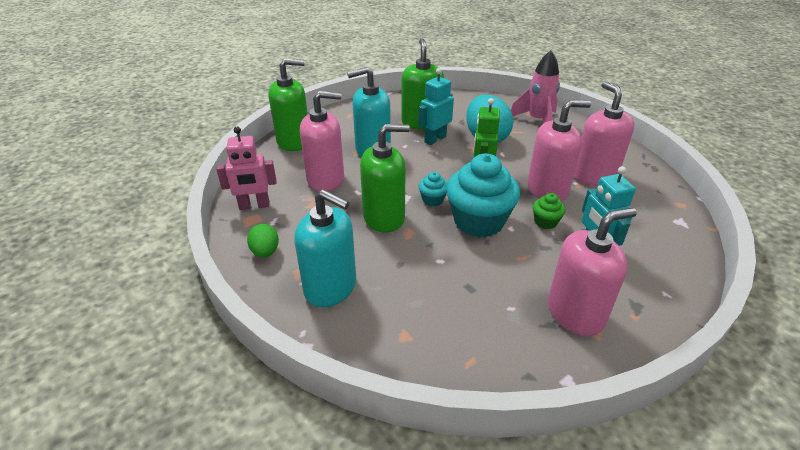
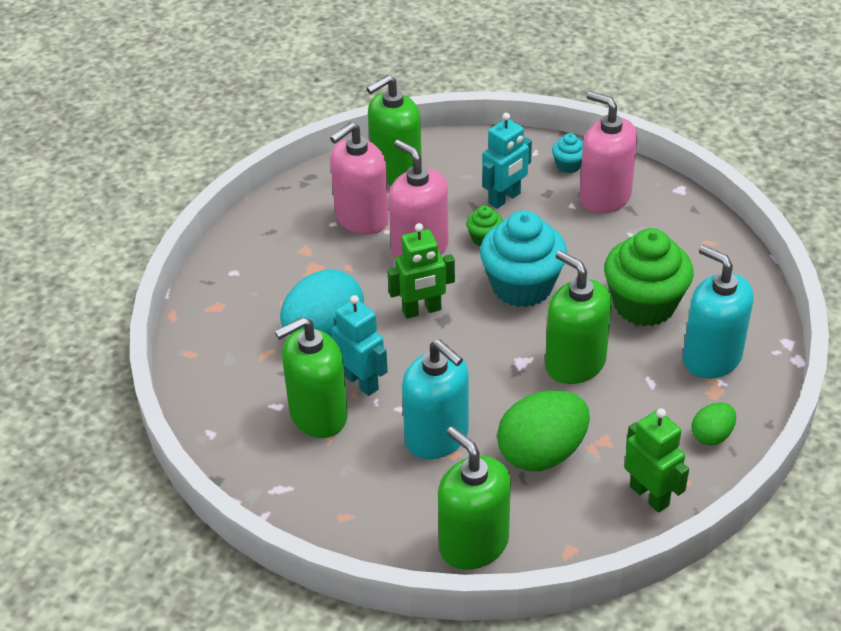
camera: 115 degrees left, 5 degrees up
(254, 206) = (649, 495): pink robot -> green robot
(325, 179) = (542, 453): pink soap dispenser -> green egg
(331, 287) = (711, 358): turquoise soap dispenser -> turquoise soap dispenser turned 45 degrees counterclockwise
(416, 276) = (644, 305): none -> green cupcake
(433, 200) = (510, 335): turquoise cupcake -> turquoise cupcake (568, 165)
(435, 139) = (361, 382): turquoise robot -> turquoise robot turned 150 degrees counterclockwise
(537, 121) = (239, 293): pink rocket -> none
(652, 205) = (396, 171): none -> green soap dispenser

